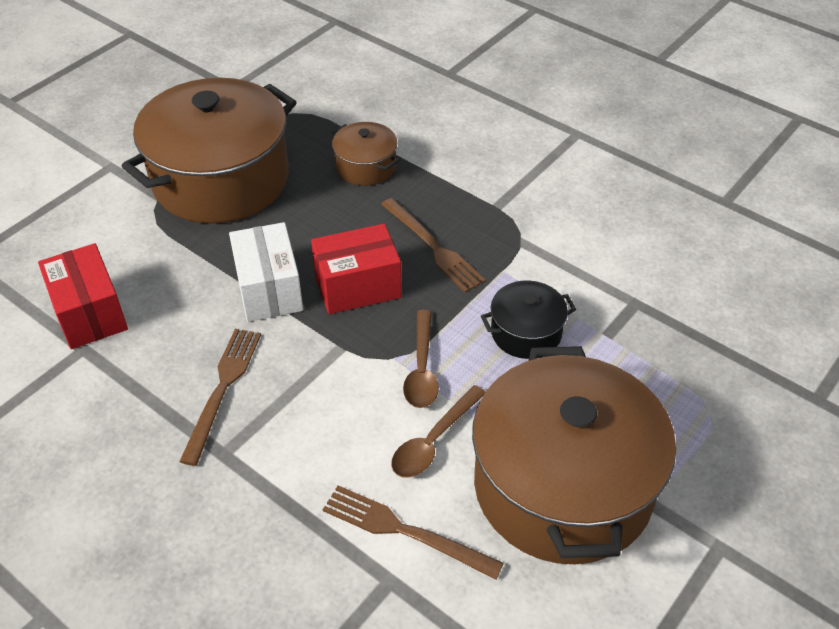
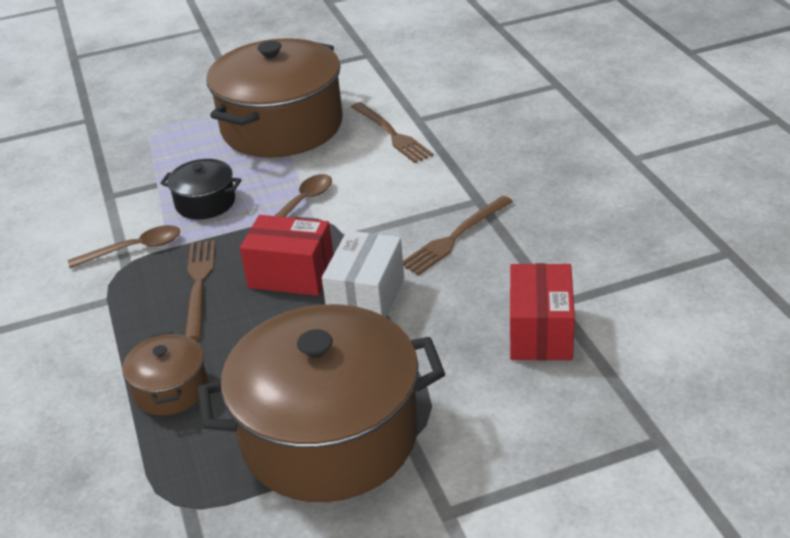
camera: 145 degrees left, 10 degrees down
(433, 441) = (334, 166): brown spoon -> brown spoon (134, 249)

